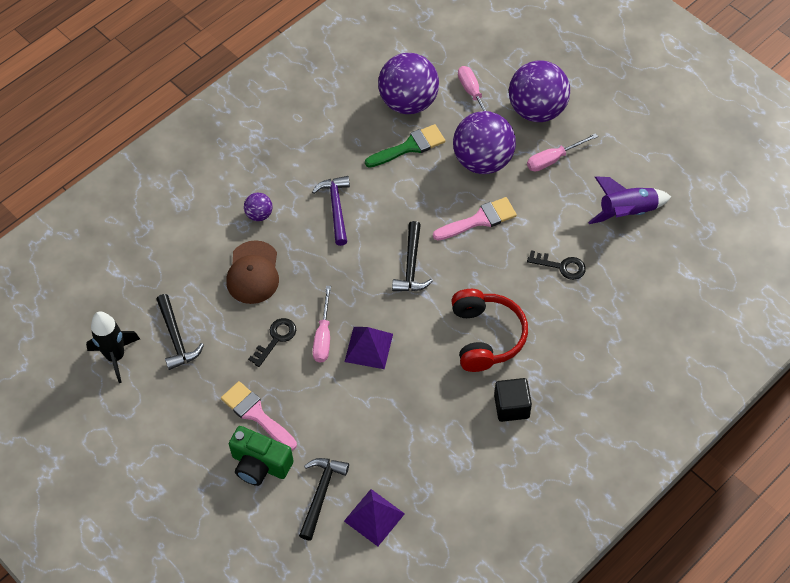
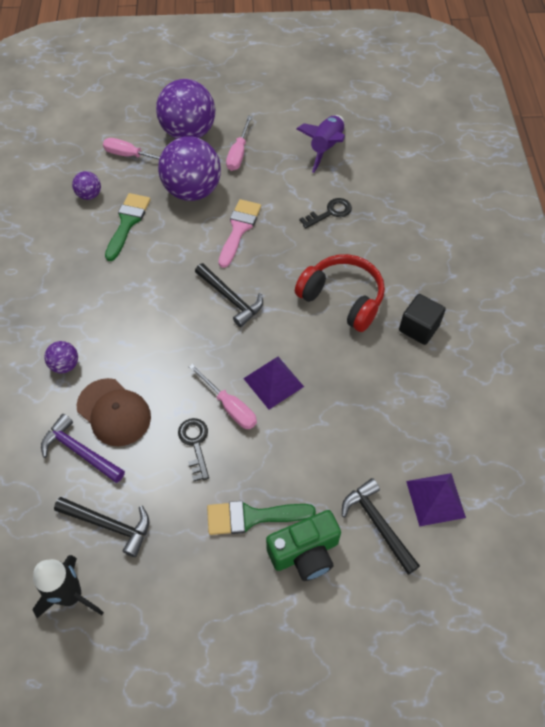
camera: 50 degrees left, 0 degrees up
(256, 414) = (252, 517): pink brush -> green brush
(336, 208) = (123, 308): purple hammer -> purple hammer (80, 451)
(408, 102) = (89, 195): purple ball -> purple ball, size x0.45

